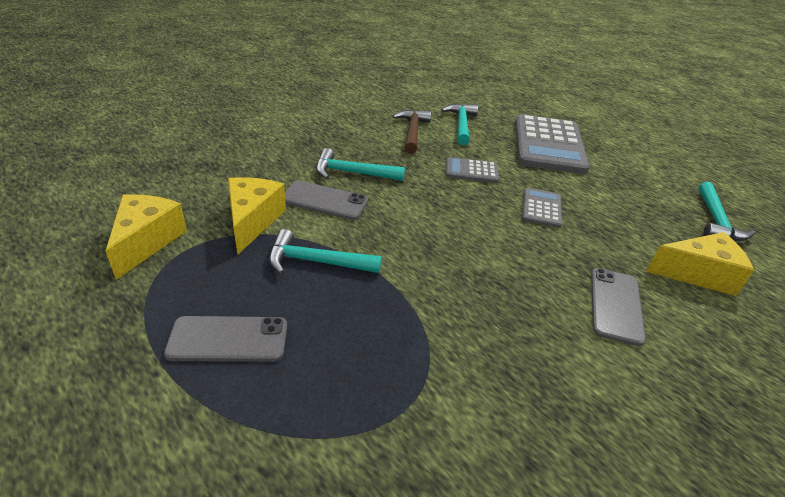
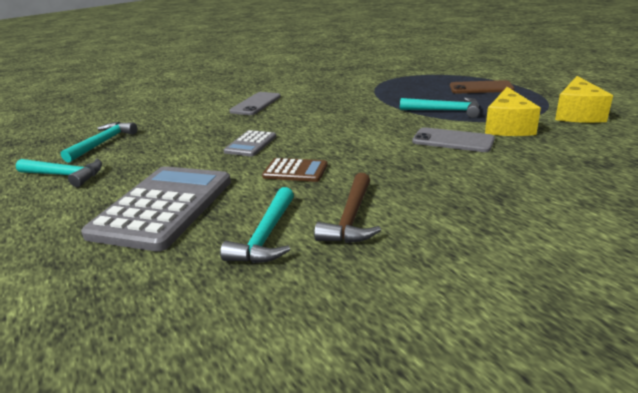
camera: 165 degrees left, 10 degrees down
(228, 339) = (481, 88): grey phone -> brown phone
(353, 173) = (431, 163): turquoise hammer -> turquoise hammer (65, 175)
(471, 171) = (295, 171): grey calculator -> brown calculator
(698, 274) = (179, 116): yellow cheese -> none

